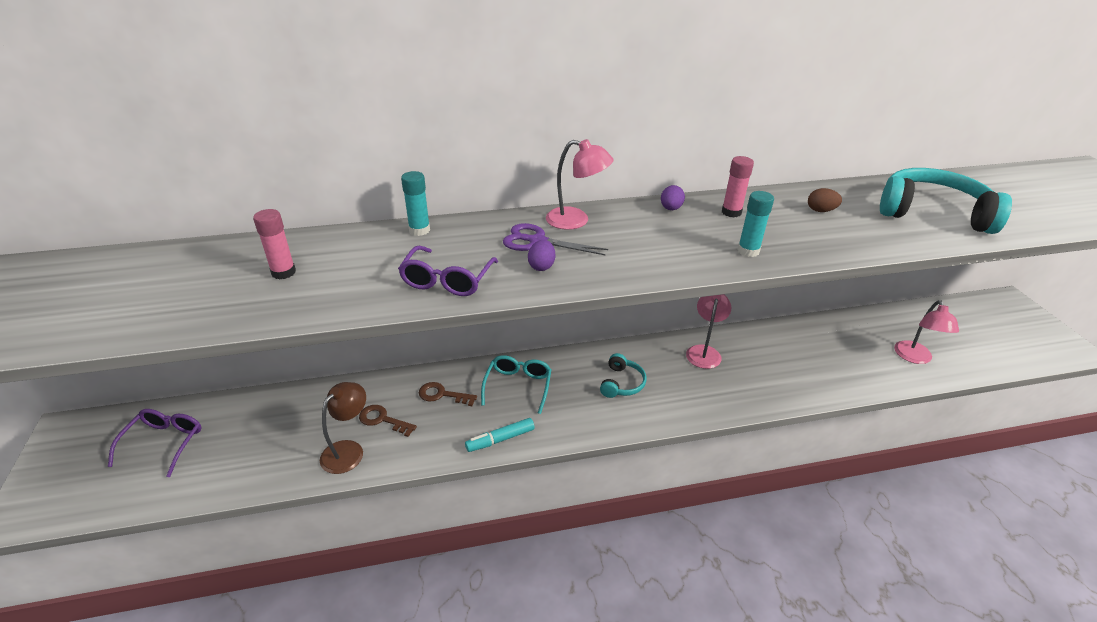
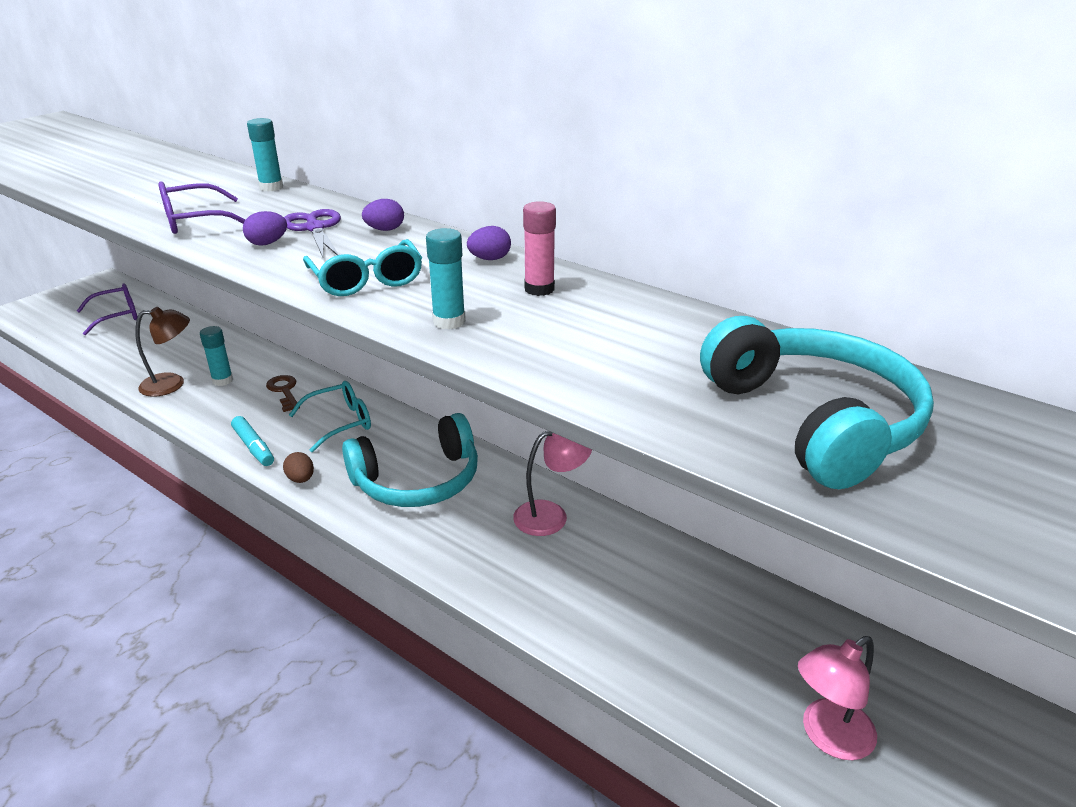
camera: 50 degrees right, 5 degrees down
(283, 272) = (144, 176): pink glue stick -> none
(382, 420) = (222, 380): brown key -> turquoise glue stick
(500, 439) = (253, 447): turquoise marker -> turquoise marker turned 150 degrees counterclockwise
(576, 220) = (385, 230): pink lamp -> purple egg
(622, 383) = (418, 480): turquoise headphones -> turquoise headphones, size x1.90
(657, 254) = (366, 280): none -> turquoise glasses
(820, 211) = (648, 337): brown egg -> brown egg (301, 479)

